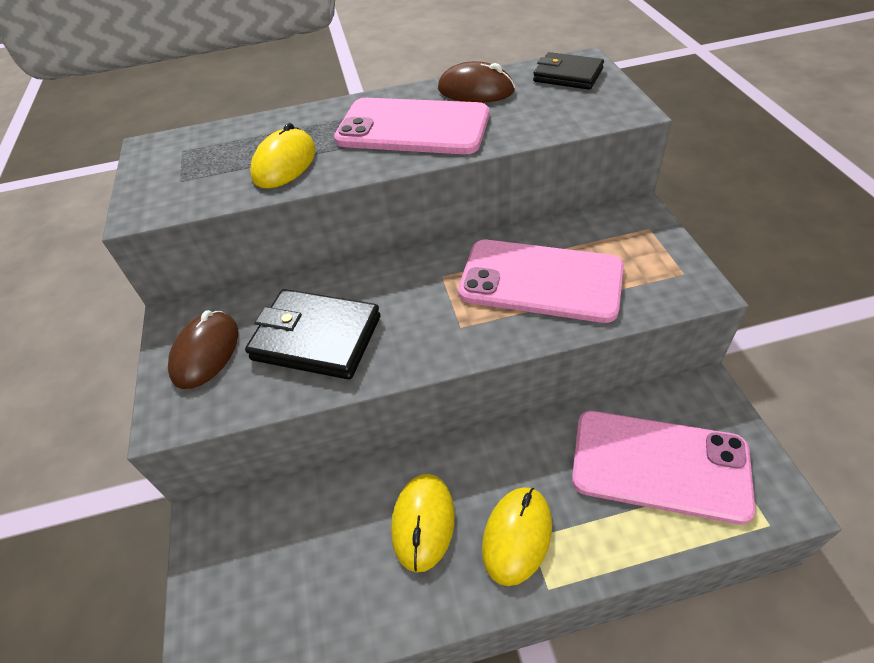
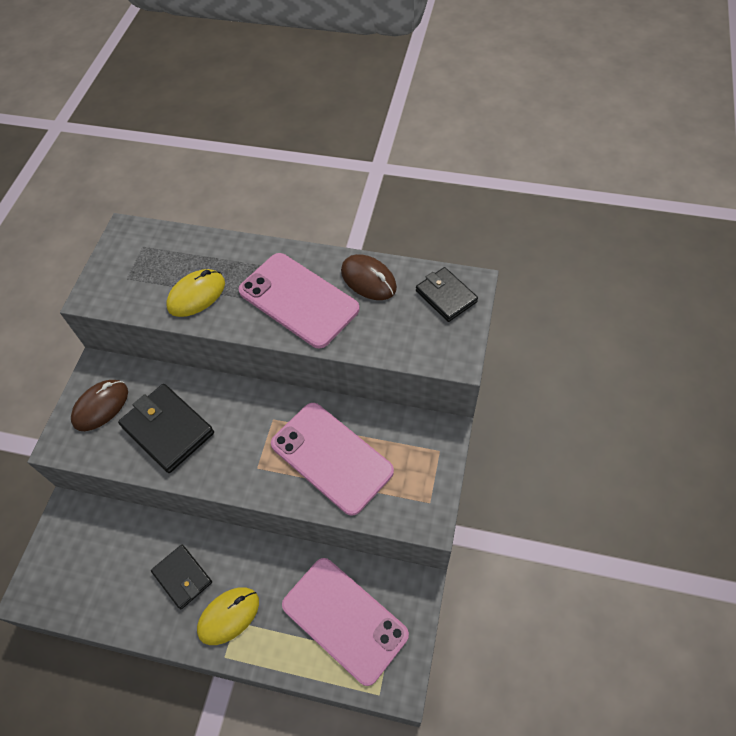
camera: 25 degrees right, 10 degrees up
(423, 522) = (182, 577): yellow mouse -> black wallet

